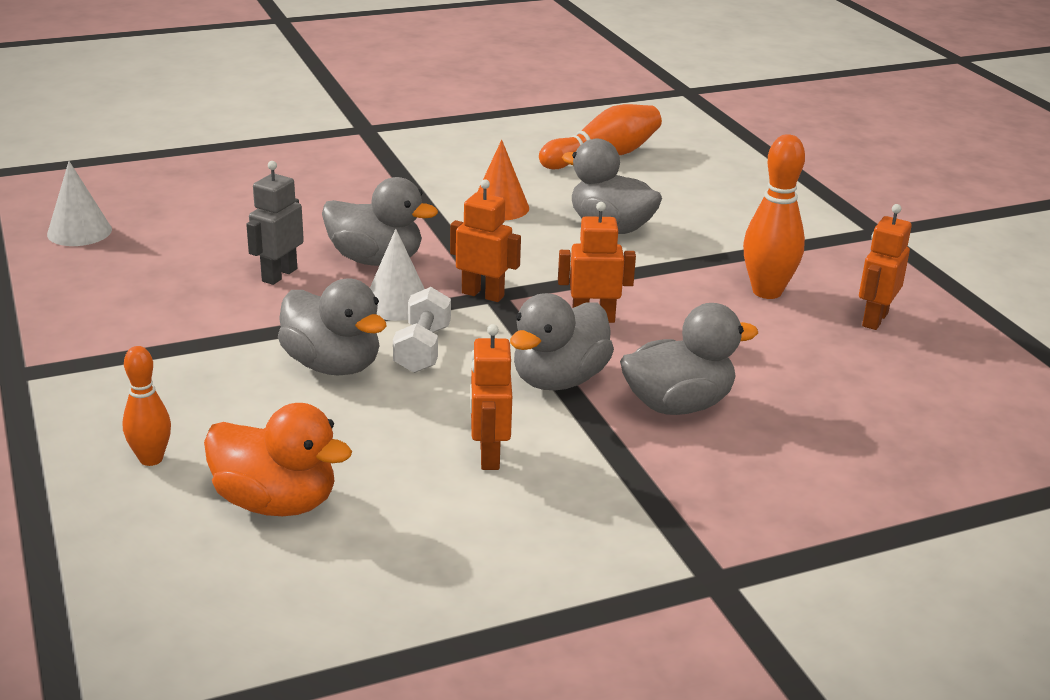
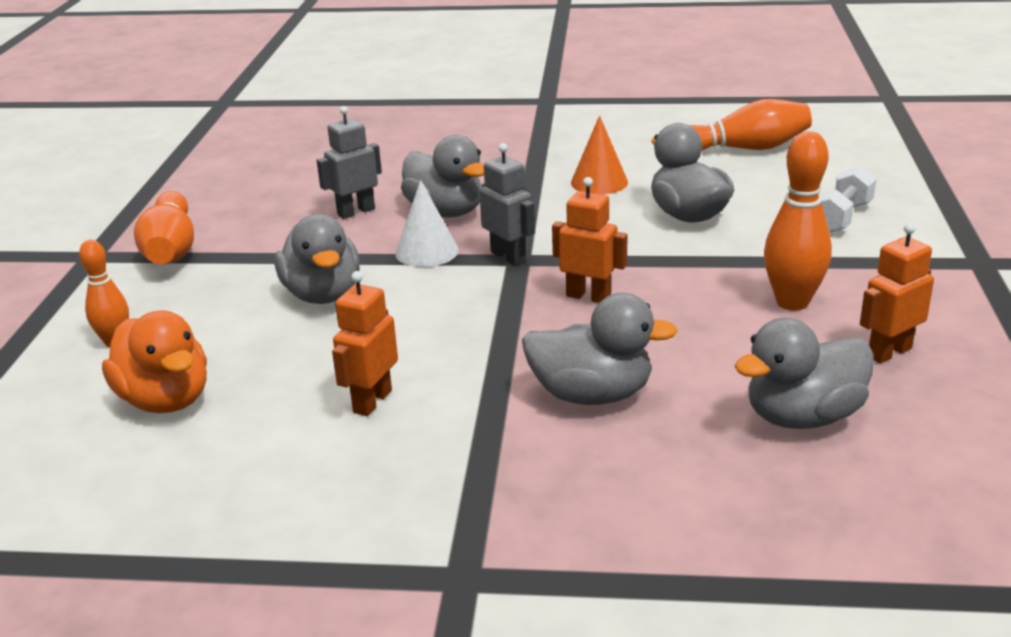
camera: 30 degrees right, 0 degrees up
(79, 232) = (244, 155): white cone -> none
(106, 350) = (171, 249): none -> orange bowling pin
(422, 349) = (409, 295): white dumbbell -> white dumbbell (841, 218)
(483, 294) = (508, 256): orange robot -> grey robot
(559, 380) = (501, 347): grey duck -> grey duck (803, 417)

